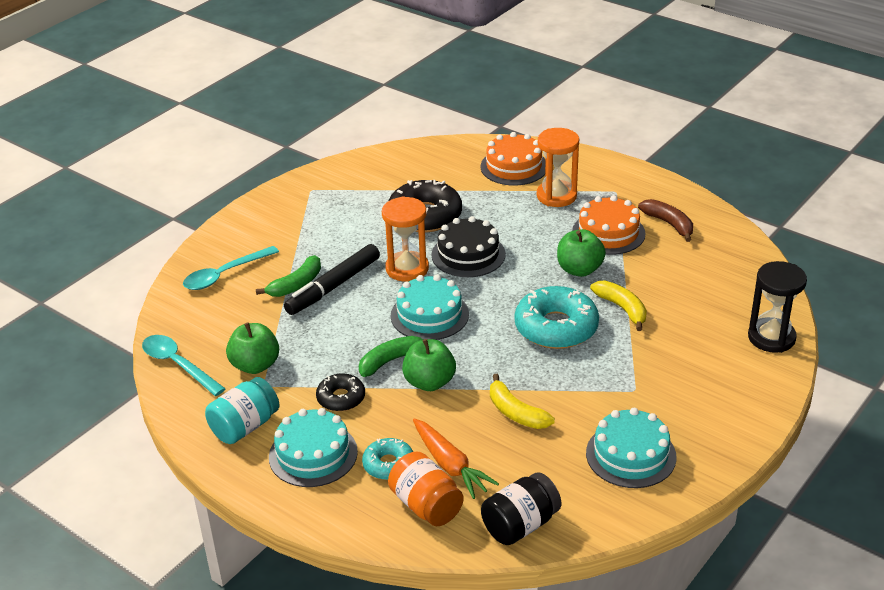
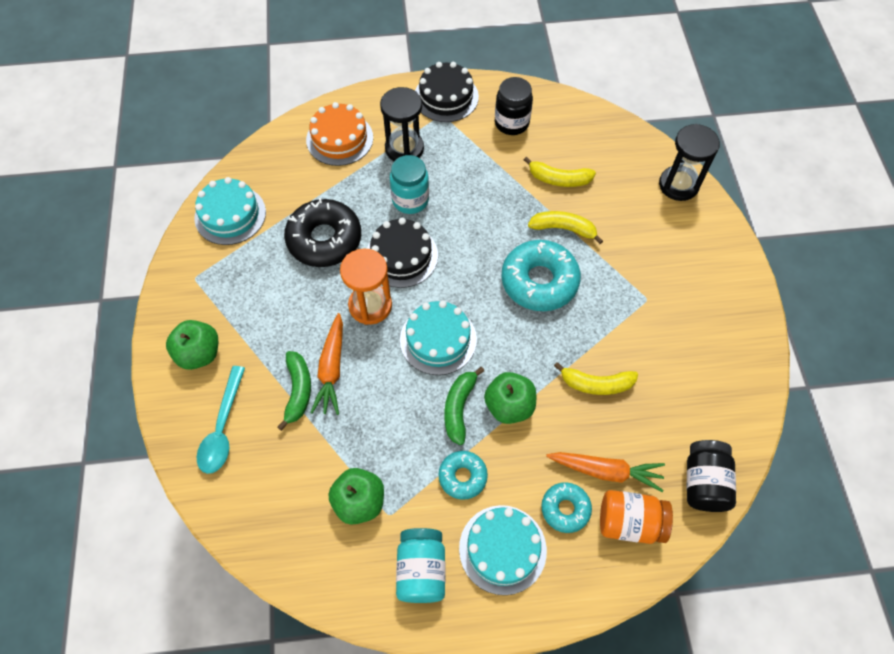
camera: 45 degrees left, 25 degrees up
(178, 365) = (293, 557): turquoise spoon -> none
(333, 286) = (332, 369): black marker -> orange carrot
(341, 398) = (462, 476): black donut -> turquoise donut
(519, 227) = (410, 200): none -> turquoise jar
(556, 196) = (404, 149): orange hourglass -> black hourglass
(579, 269) = (497, 212): green apple -> green apple (199, 353)
(608, 233) = (479, 161): orange cake -> none
(631, 455) = (703, 359): turquoise cake -> turquoise cake (230, 215)
(634, 182) = (446, 97): none -> black cake
(662, 277) = (559, 179): none -> yellow banana
(669, 224) = (511, 123): brown banana -> black jar

